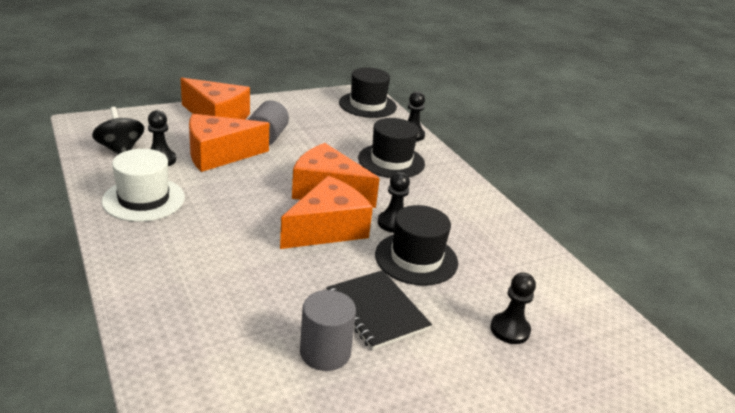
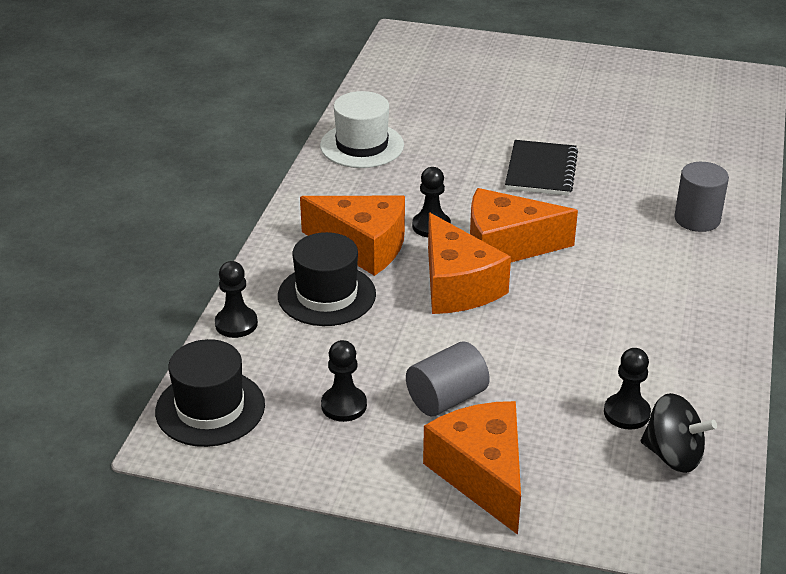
camera: 135 degrees left, 5 degrees up
(120, 150) = (673, 455): black spinning top -> black spinning top turned 75 degrees counterclockwise
(144, 199) = (680, 356): white hat -> white hat (362, 145)
(219, 155) = (541, 392): orange cheese -> orange cheese (363, 246)
(325, 352) = (610, 163): grey cylinder -> grey cylinder (697, 219)
(416, 258) = (454, 190): black hat -> none
(510, 330) = (453, 124): black pawn -> black pawn (344, 405)

